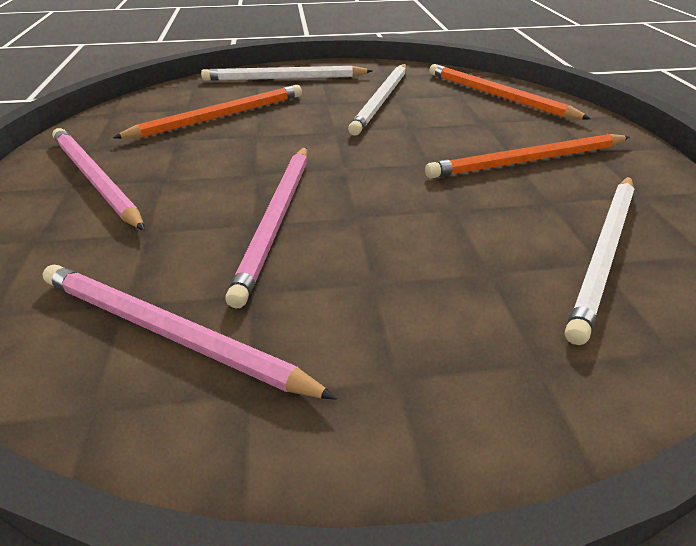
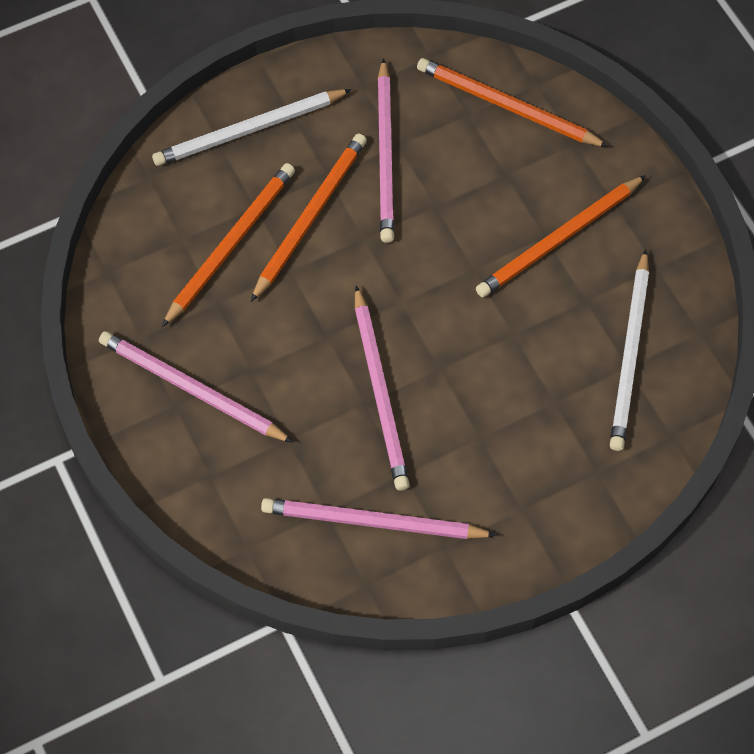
camera: 20 degrees left, 25 degrees up
(297, 115) = (310, 216): none -> orange pencil
(381, 100) = (385, 155): white pencil -> pink pencil

